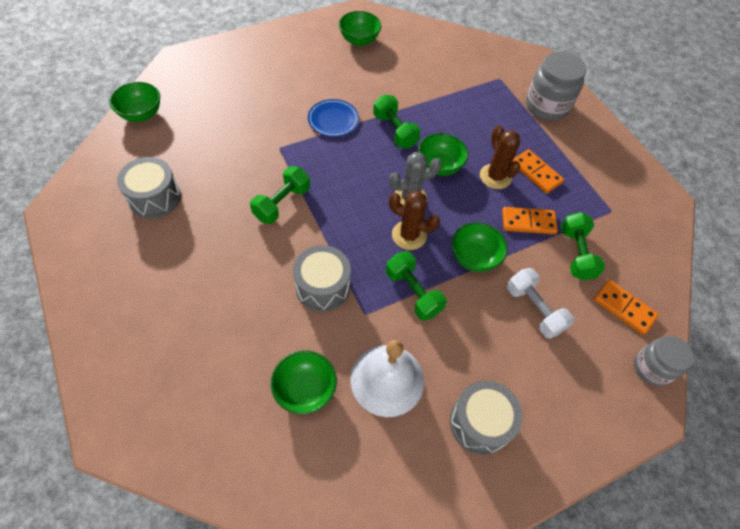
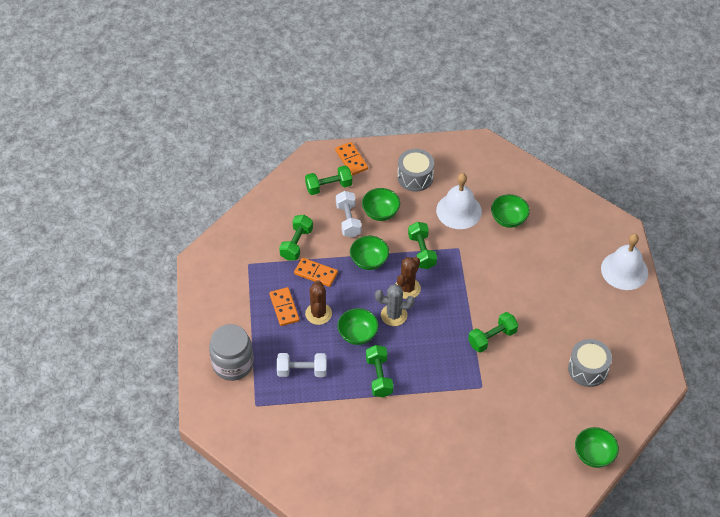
camera: 155 degrees left, 5 degrees down
(106, 354) = (624, 270): none -> white bell
(323, 287) = (480, 271): grey drum -> none
(333, 120) = (427, 402): blue plate -> none
(359, 40) = (368, 491): green bowl -> green bowl (380, 213)
(409, 235) = (407, 288): brown cactus -> brown cactus turned 75 degrees clockwise
(476, 117) = (302, 371): none -> white dumbbell
(594, 357) = (329, 186): none -> green dumbbell
(624, 308) = (289, 205): orange domino -> orange domino (351, 160)
(652, 368) = (298, 172): grey jar -> none

